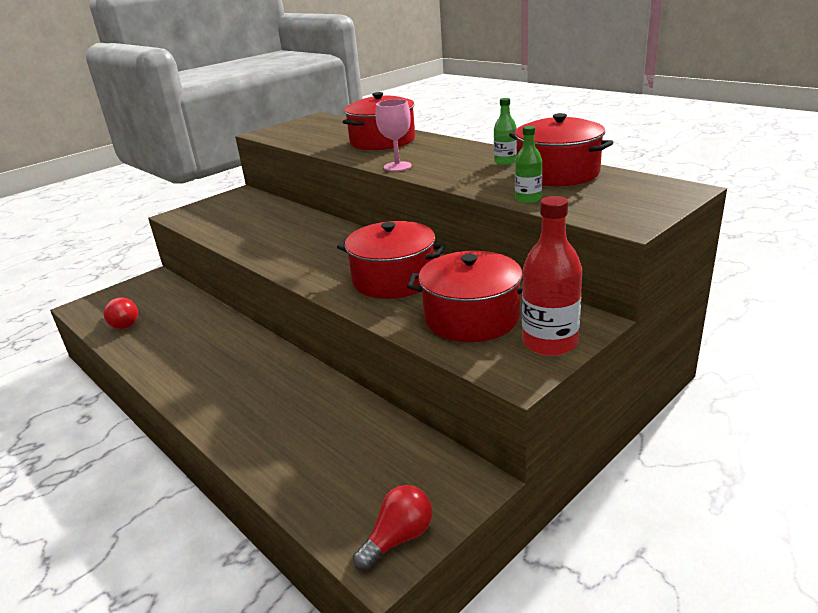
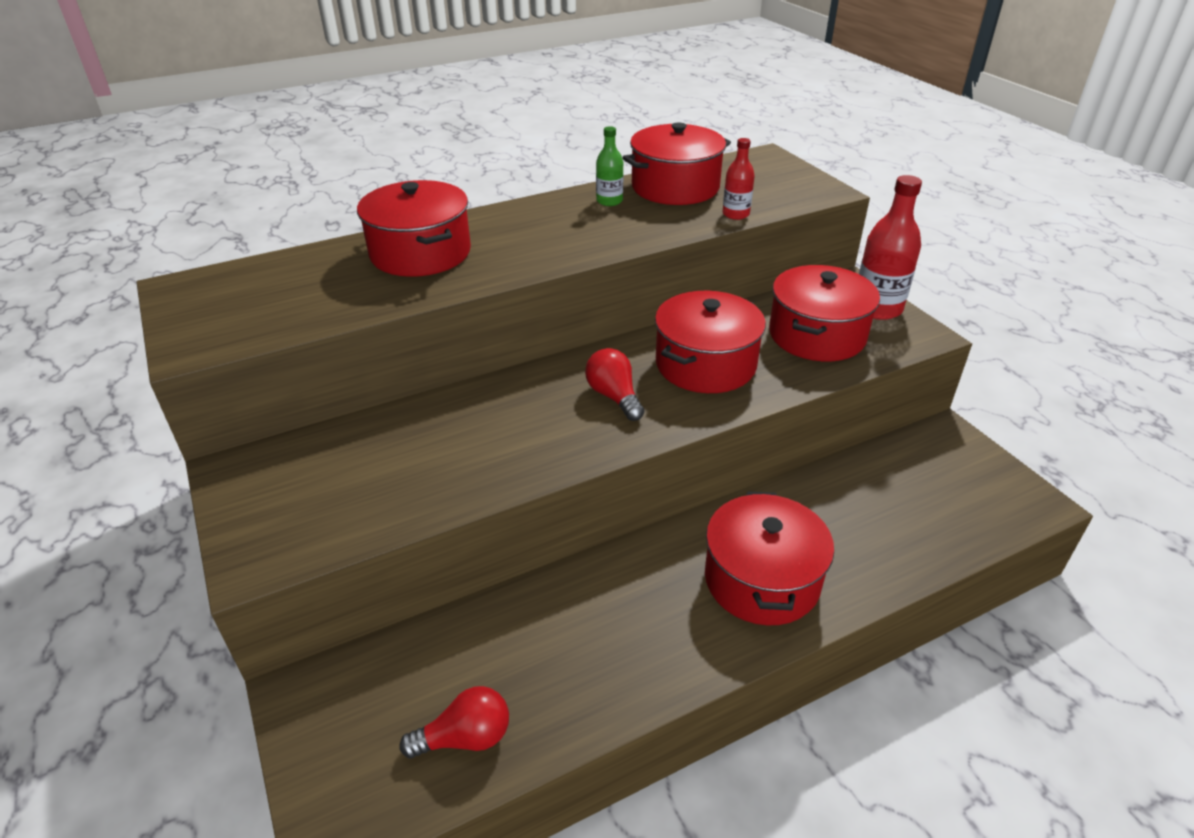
camera: 75 degrees left, 10 degrees up
(241, 395) = (761, 580): none -> red pot
(397, 167) = (552, 259): pink goblet -> none
(398, 538) = (1011, 488): red light bulb -> red light bulb (614, 396)
(528, 199) = (735, 214): green bottle -> red bottle

